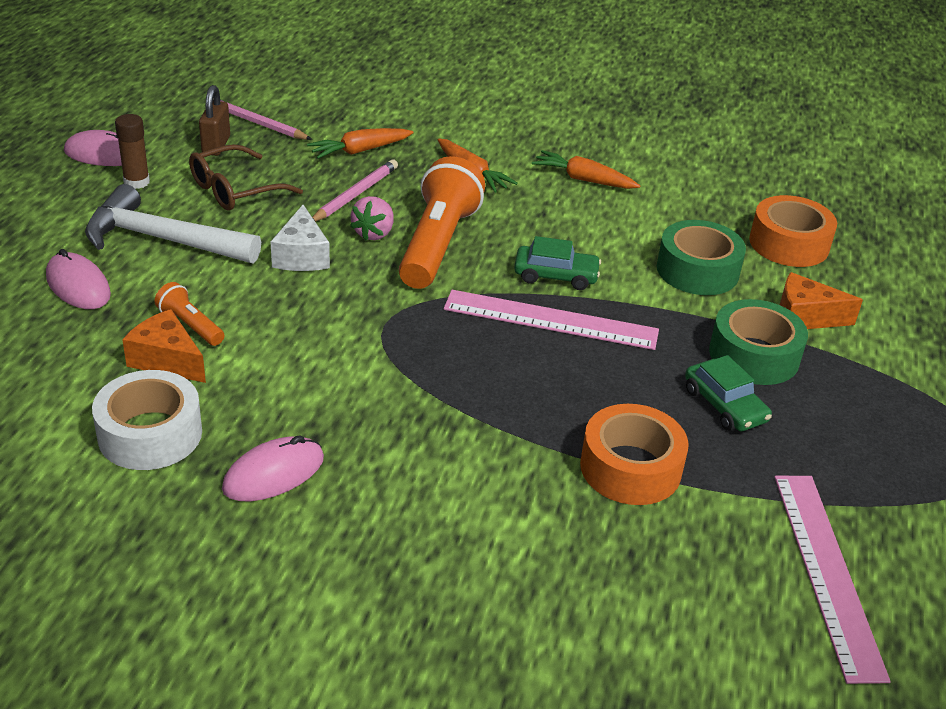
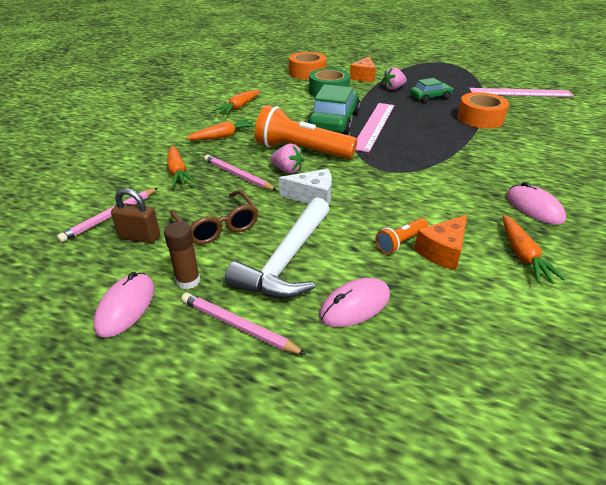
camera: 80 degrees left, 0 degrees up
(64, 216) = (238, 326): none -> pink pencil
(150, 434) = (522, 255): white tape -> orange carrot
(555, 275) = (334, 121): green car -> green car, size x1.77
(754, 355) = (393, 88): green tape -> pink strawberry

